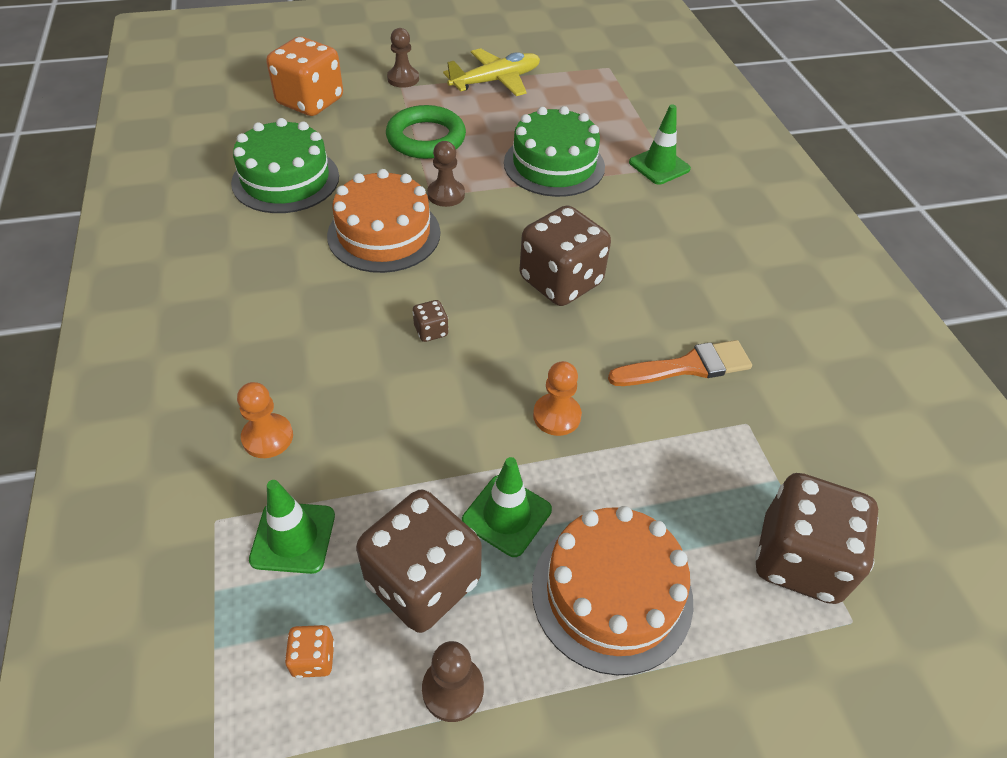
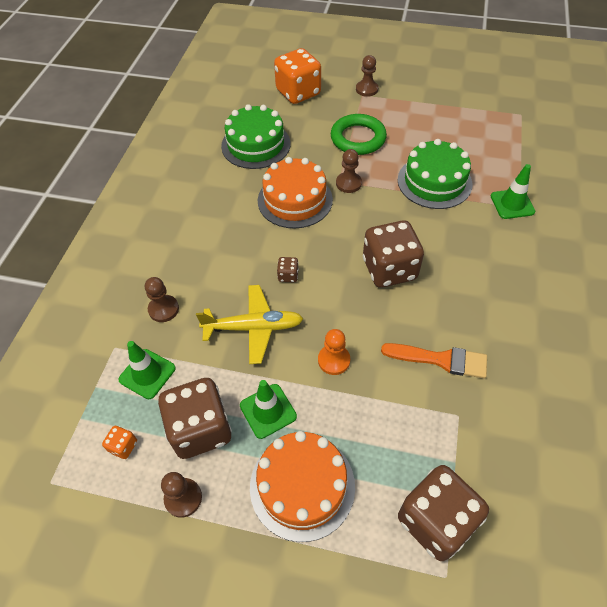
camera: 30 degrees right, 5 degrees up
(267, 437) = (163, 309): orange pawn -> brown pawn
(495, 81) = (429, 106): yellow plane -> yellow plane (253, 328)

